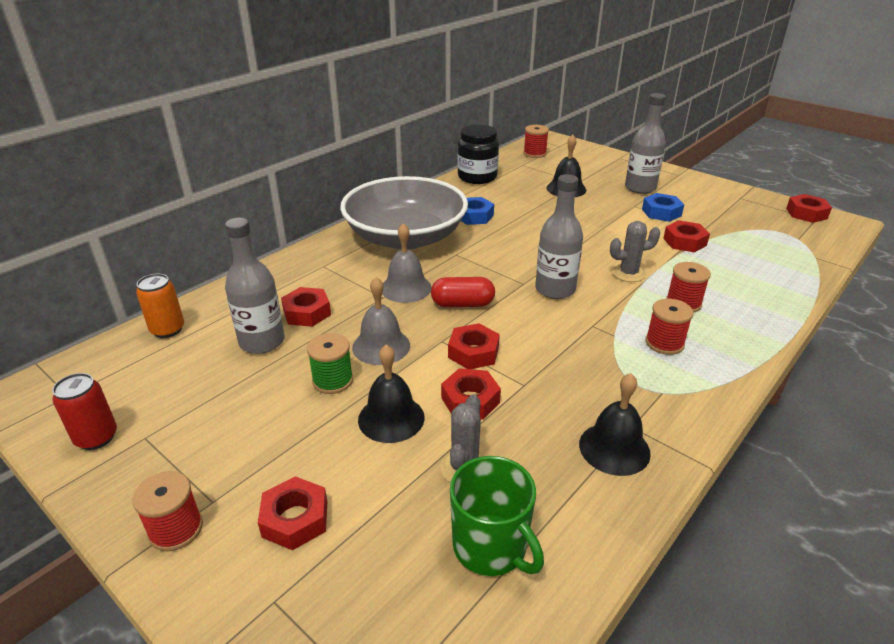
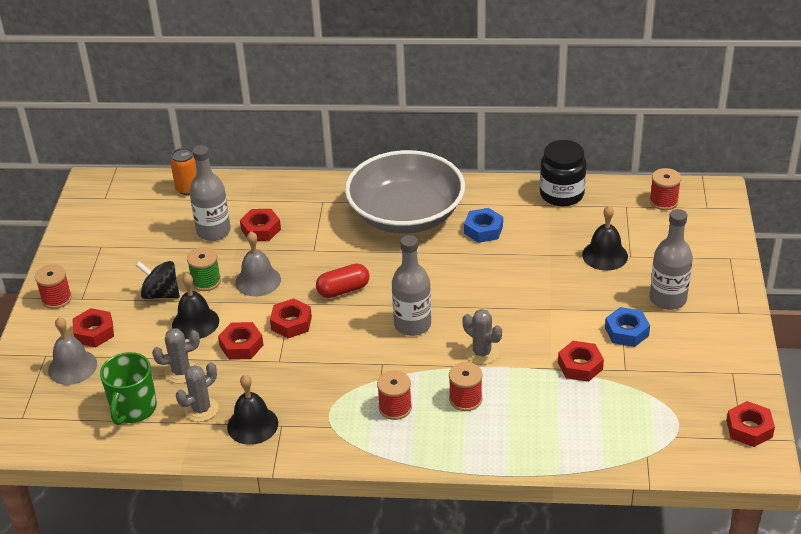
camera: 55 degrees right, 5 degrees up
(96, 437) = (86, 231): red can -> none
(305, 424) = (161, 294): none -> black spinning top
(406, 288) = (335, 254): grey bell -> grey bell (72, 367)
(462, 304) = (343, 290): red capsule -> red capsule turned 75 degrees counterclockwise
(550, 480) = (201, 409): none -> grey cactus

